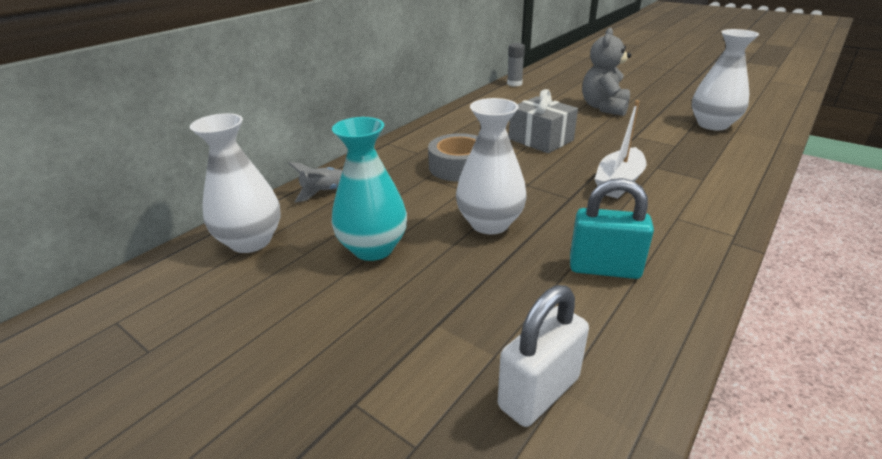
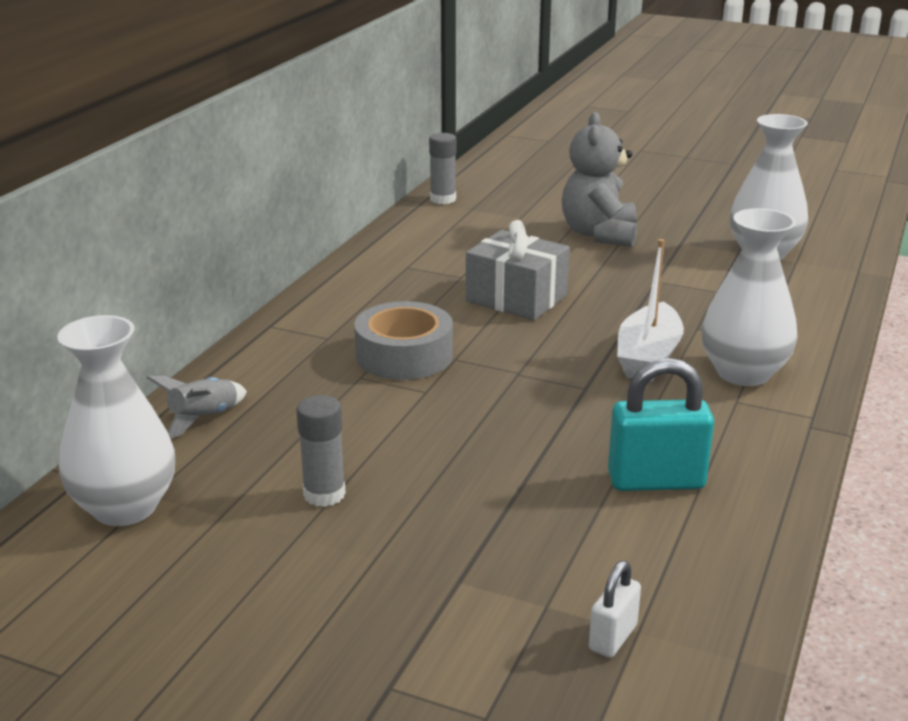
camera: 15 degrees left, 5 degrees down
(373, 248) = (324, 494): turquoise vase -> grey glue stick
(489, 223) = (482, 438): white vase -> white vase (743, 373)
(538, 392) = (613, 638): white padlock -> white padlock, size x0.55

